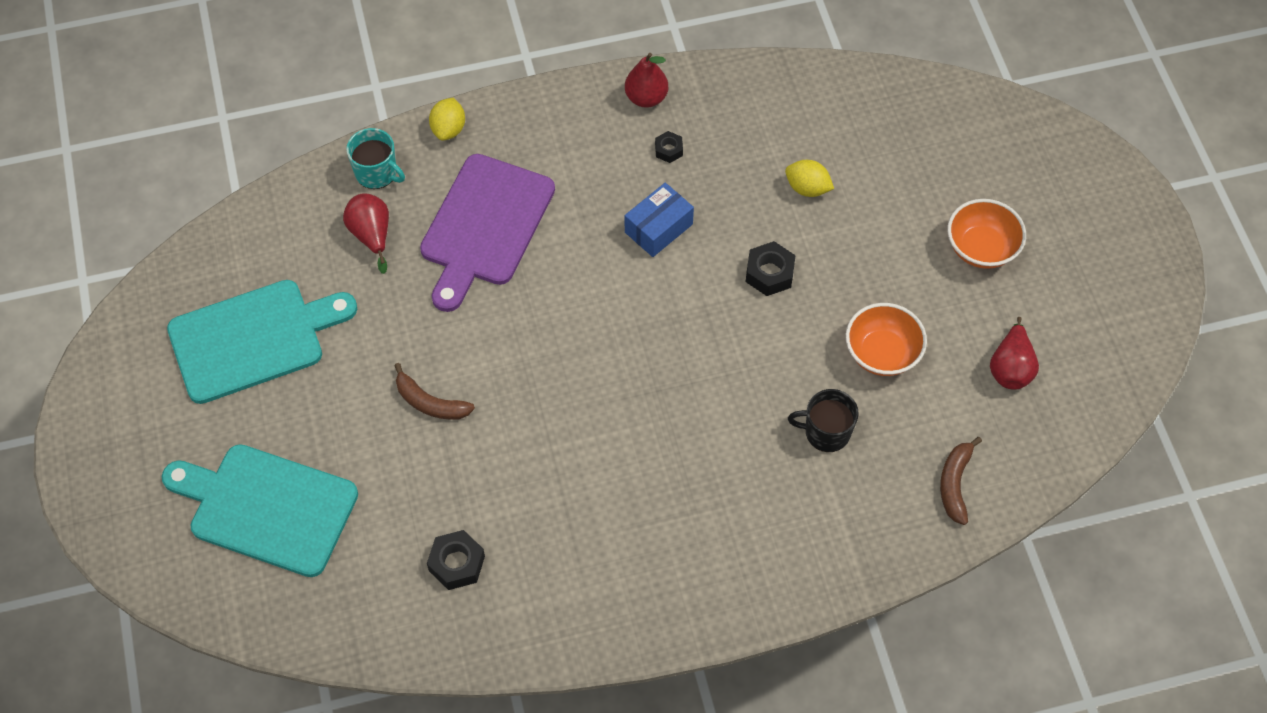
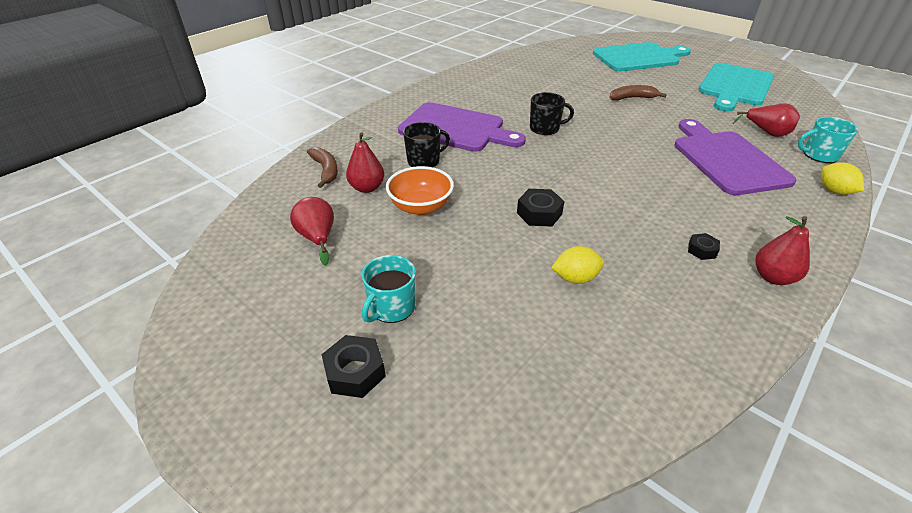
camera: 145 degrees right, 20 degrees down
(456, 563) = (547, 70): black nut -> black nut (355, 372)
(622, 408) = (545, 128): none -> black mug
(658, 228) = (638, 203): blue box -> none
(737, 479) = (456, 128): none -> purple cutting board
(922, 420) = (367, 188): none -> red pear
(981, 248) = (391, 307): orange bowl -> turquoise mug

